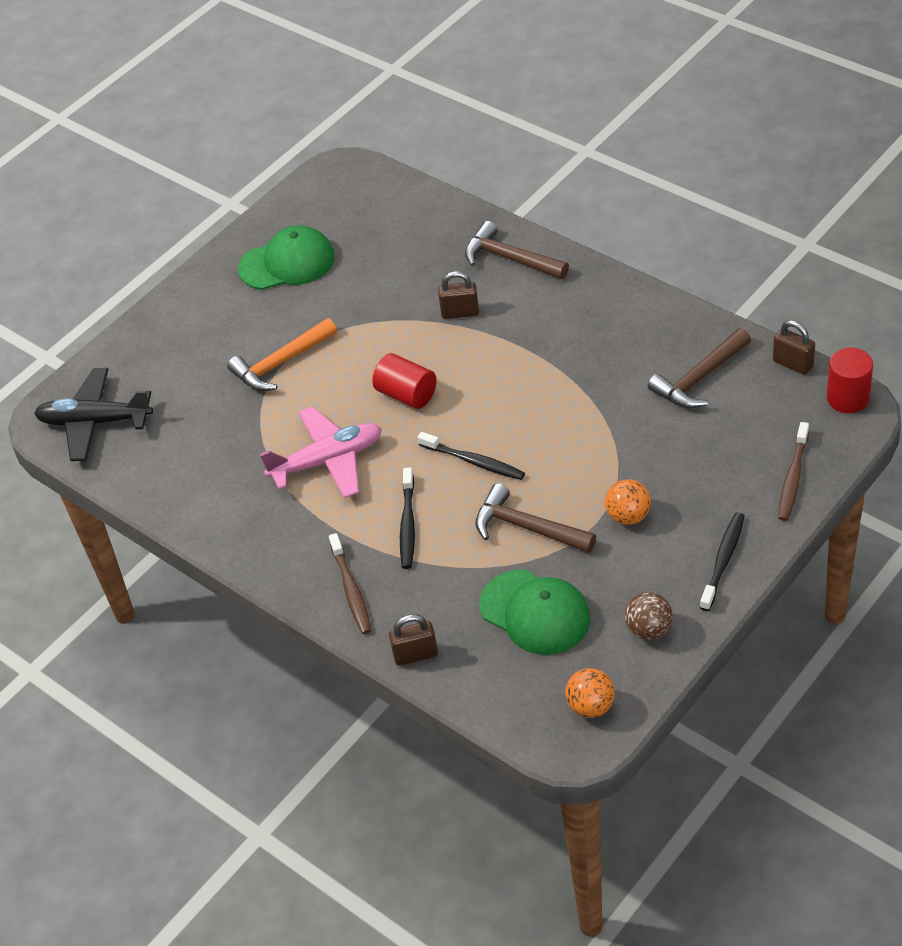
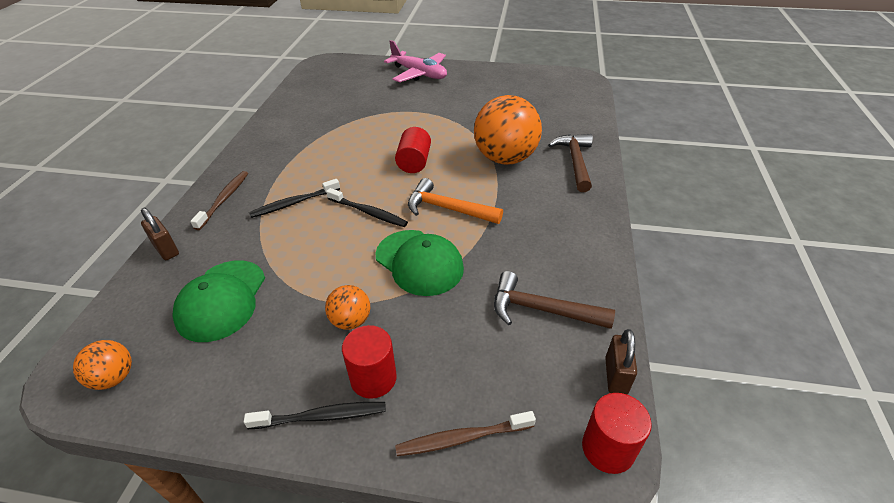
camera: 55 degrees right, 5 degrees down
(95, 422) = (327, 74): black plane -> none
(281, 363) = (408, 110): orange hammer -> orange hammer (448, 209)
(287, 263) = (490, 86): green cap -> green cap (419, 262)
(327, 461) = (337, 152): pink plane -> pink plane (419, 74)
(351, 590) = (224, 199): brown toothbrush -> brown toothbrush turned 150 degrees clockwise
(460, 313) = (505, 158): brown padlock -> orange ball
(474, 461) = (368, 212): black toothbrush -> black toothbrush turned 60 degrees counterclockwise
(527, 528) = (313, 263): brown hammer -> none
(649, 630) = (215, 387): brown ball -> none
(704, 517) = (373, 378): none -> red cylinder

